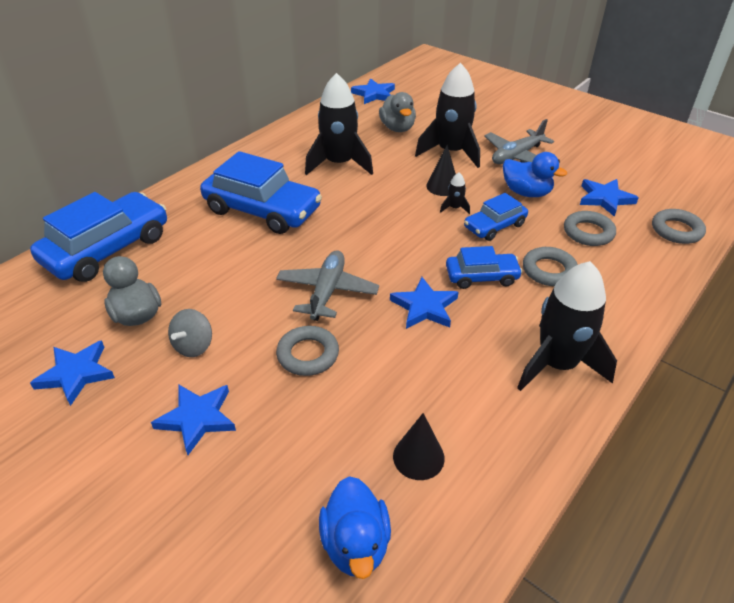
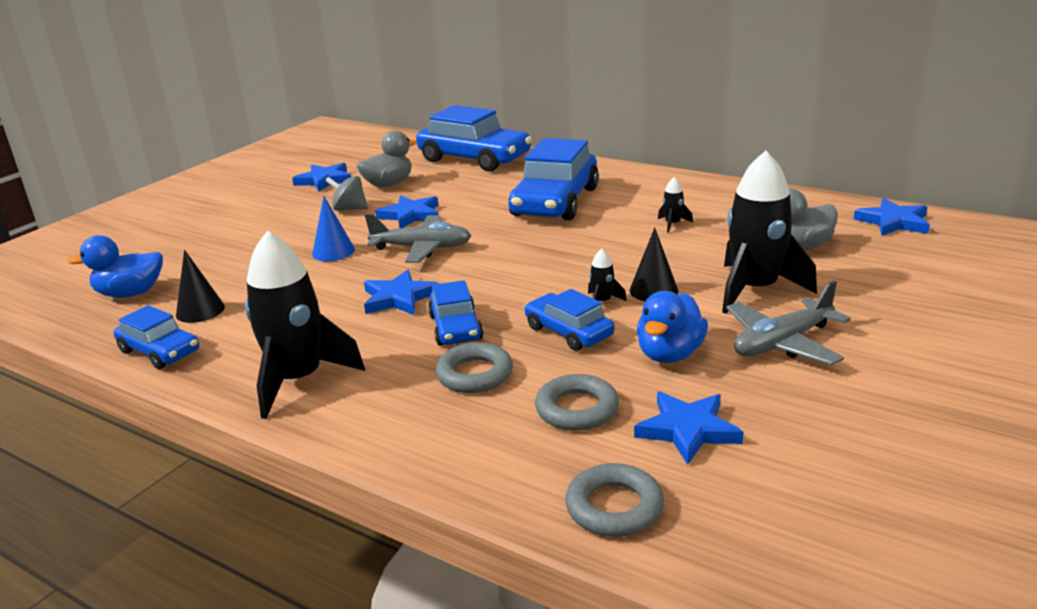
camera: 85 degrees right, 15 degrees down
(197, 418) = (270, 224): blue star -> blue star (410, 215)
(308, 354) = (333, 252): grey ring -> blue cone
(339, 164) = (672, 224): black rocket -> black rocket, size x0.41
(503, 479) = (160, 351): none -> blue car
(516, 156) = (782, 343): grey plane -> grey plane turned 75 degrees counterclockwise

